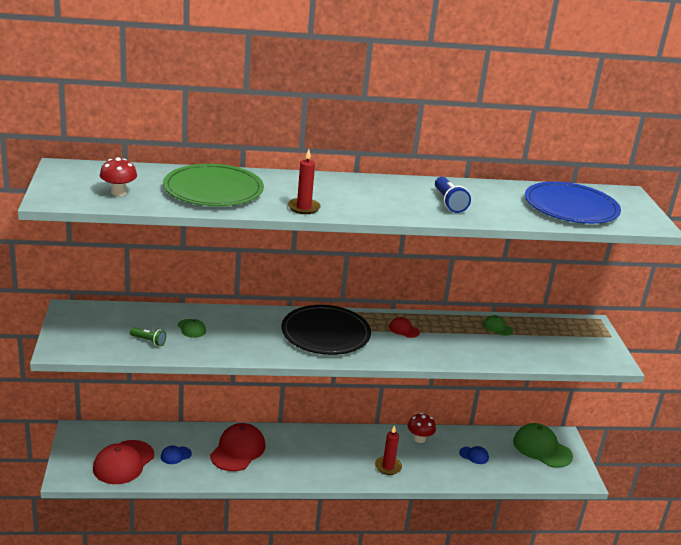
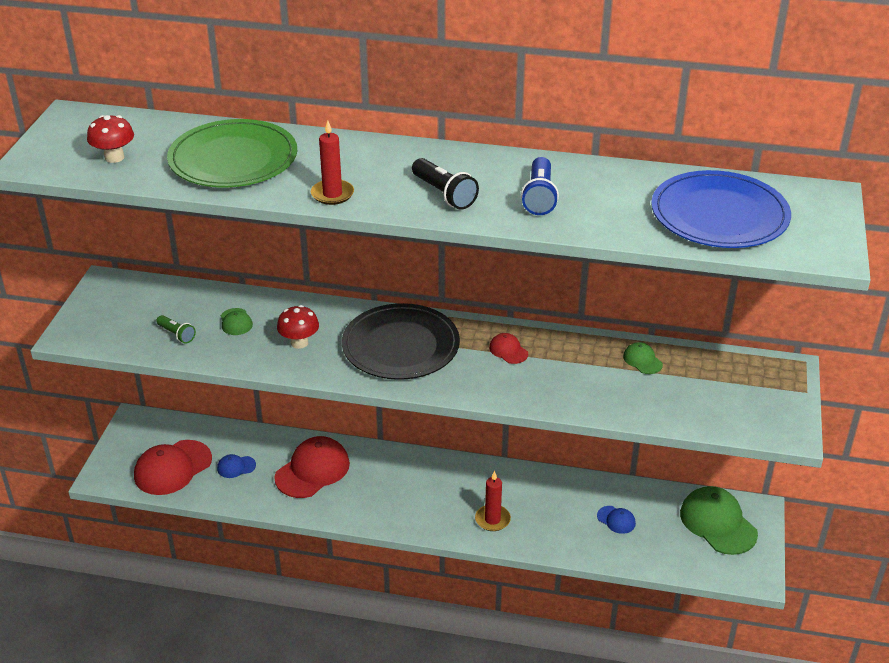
camera: 20 degrees right, 10 degrees up
(383, 204) = (444, 194): none -> black flashlight
(419, 439) = (552, 486): red mushroom -> red mushroom (299, 342)

